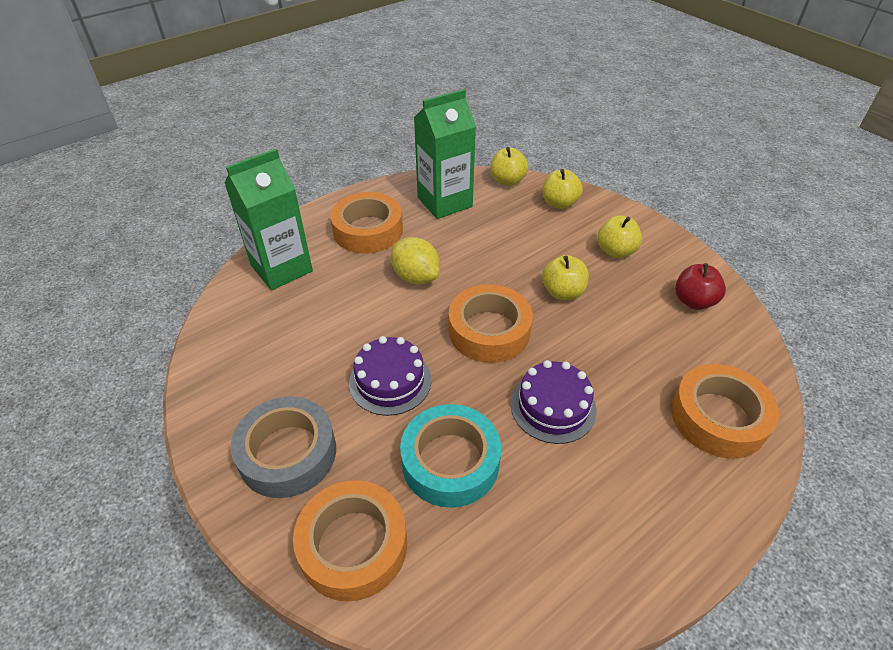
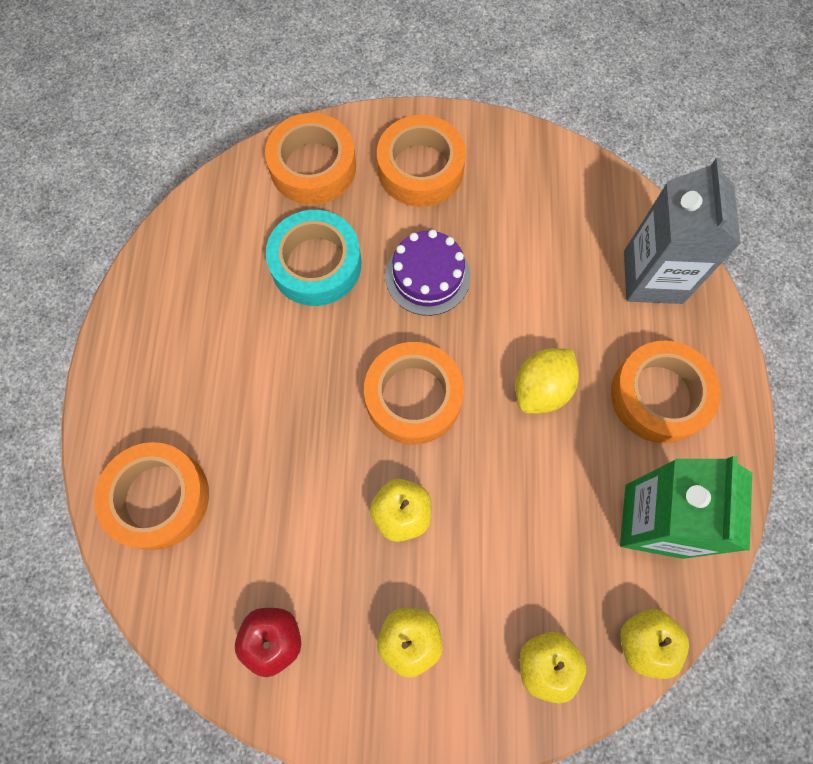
camera: 130 degrees right, 25 degrees up
(281, 268) = (653, 277): green carton -> grey carton
(287, 453) = (420, 169): grey tape -> orange tape
(416, 277) = (541, 389): yellow lemon -> yellow lemon turned 45 degrees counterclockwise
(553, 407) = (291, 376): purple cake -> none

